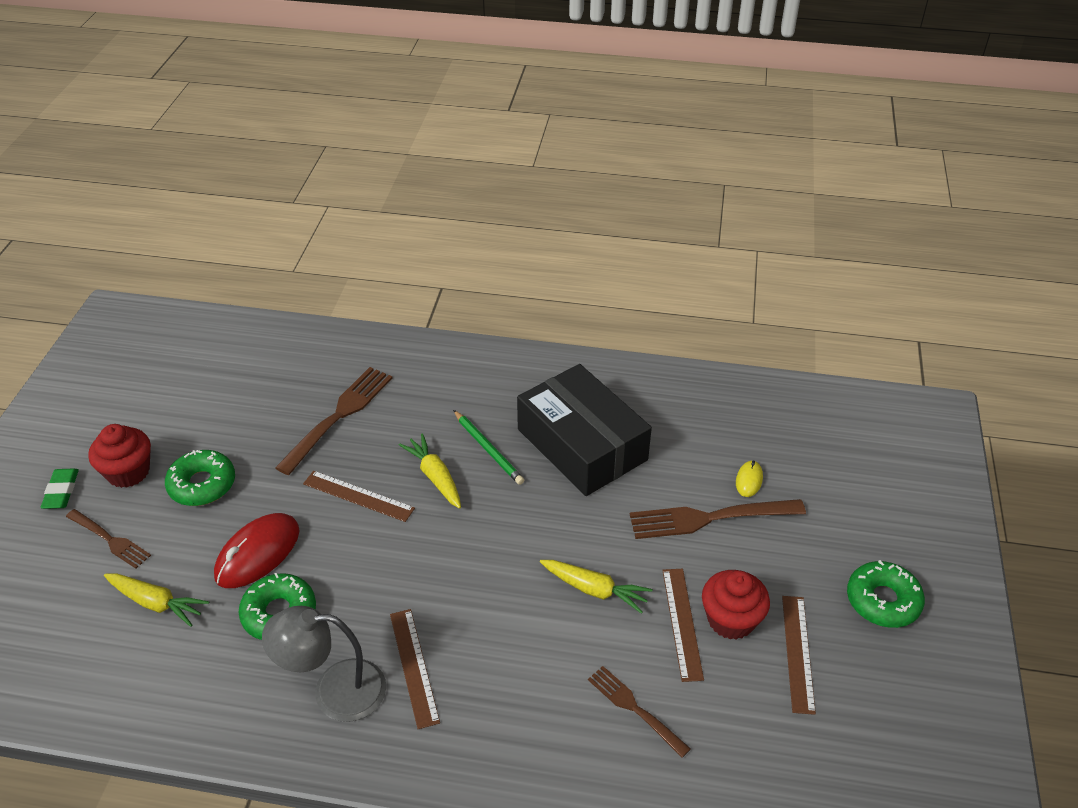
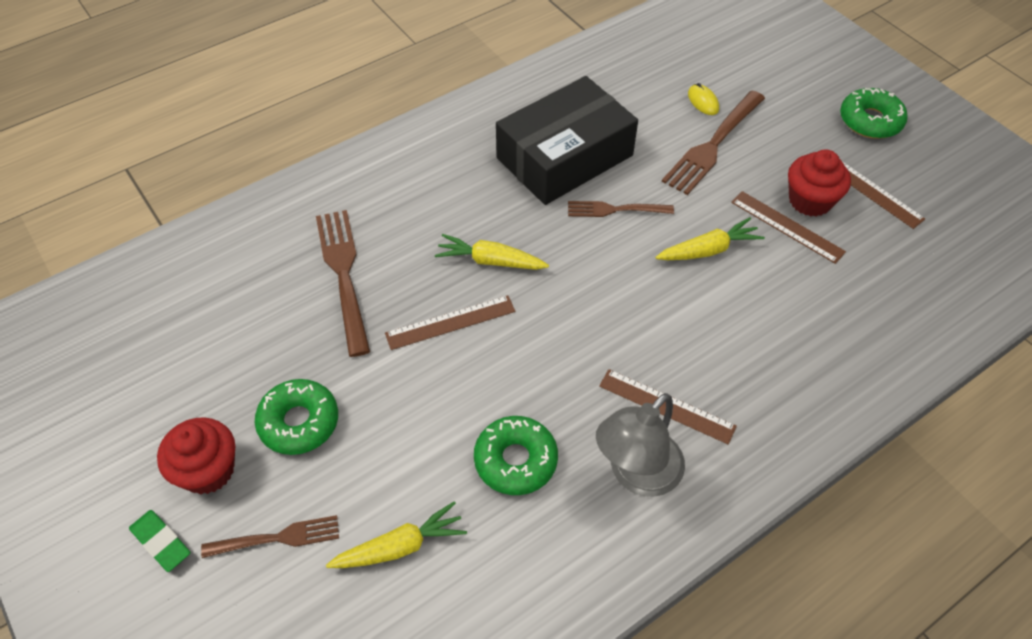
camera: 45 degrees left, 10 degrees up
(258, 553) = (431, 433): red mouse -> none
(488, 449) = (502, 210): green pencil -> none
(582, 444) = (564, 157): black box -> black box turned 45 degrees counterclockwise
(635, 709) = (834, 304): brown fork -> brown fork (616, 209)

